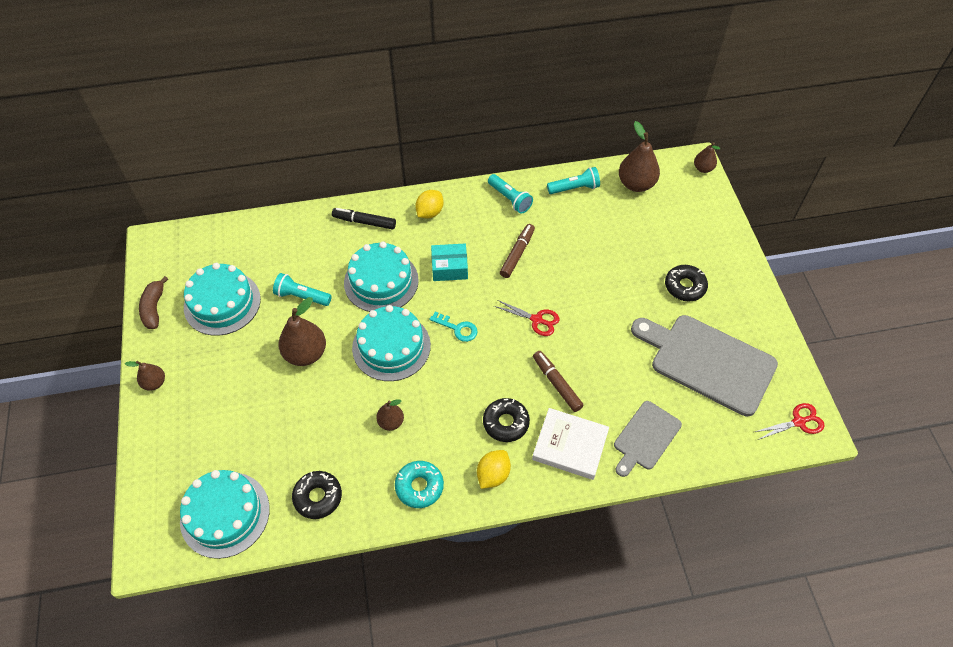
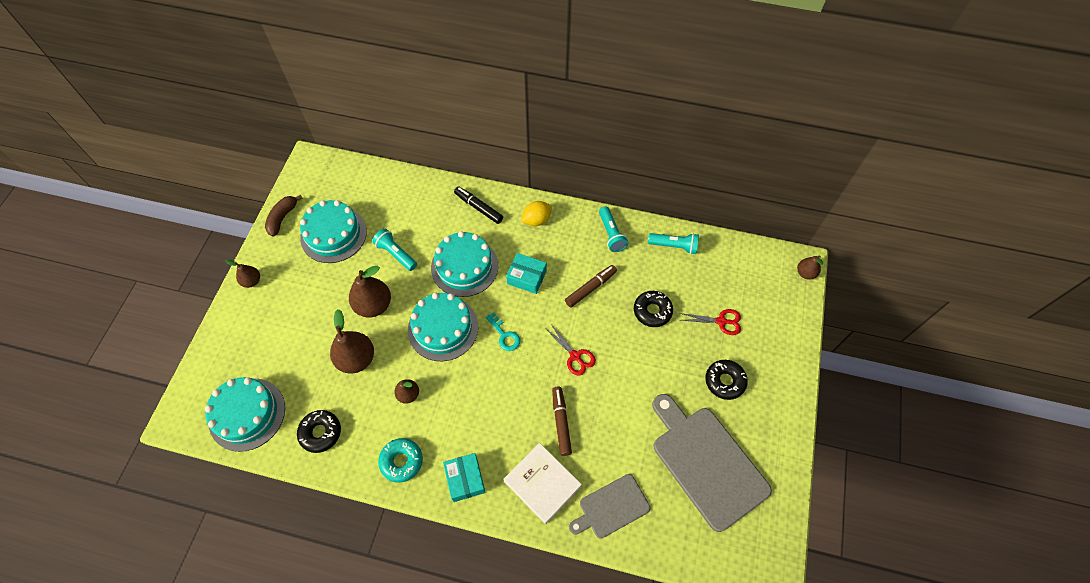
camera: 25 degrees right, 5 degrees up
(493, 475) = (465, 479): yellow lemon -> turquoise box
(506, 423) = (500, 438): black donut -> black donut (652, 311)
(636, 184) = (733, 264): brown pear -> brown pear (356, 359)
(799, 422) = (761, 559): red scissors -> red scissors (721, 321)

